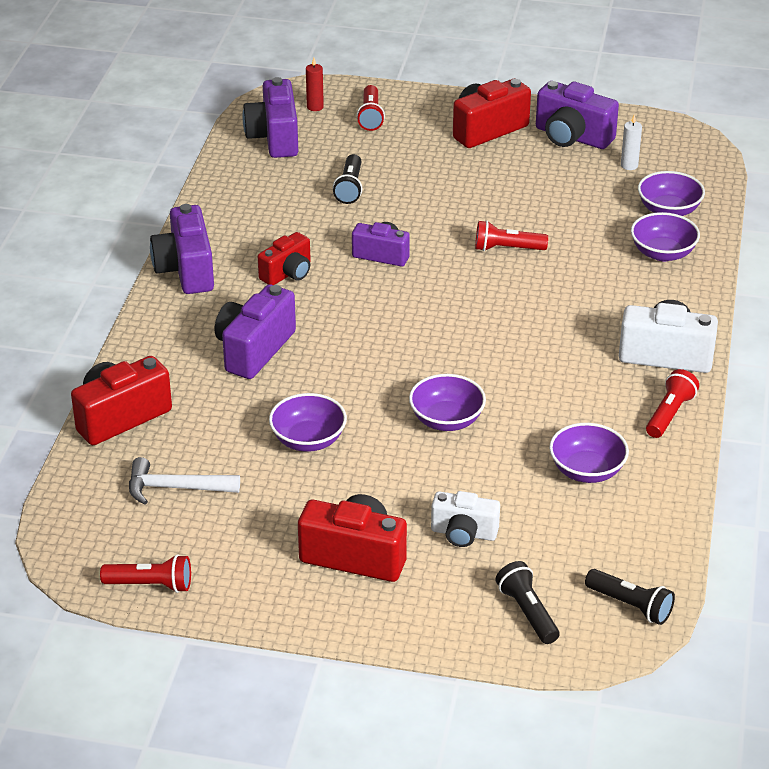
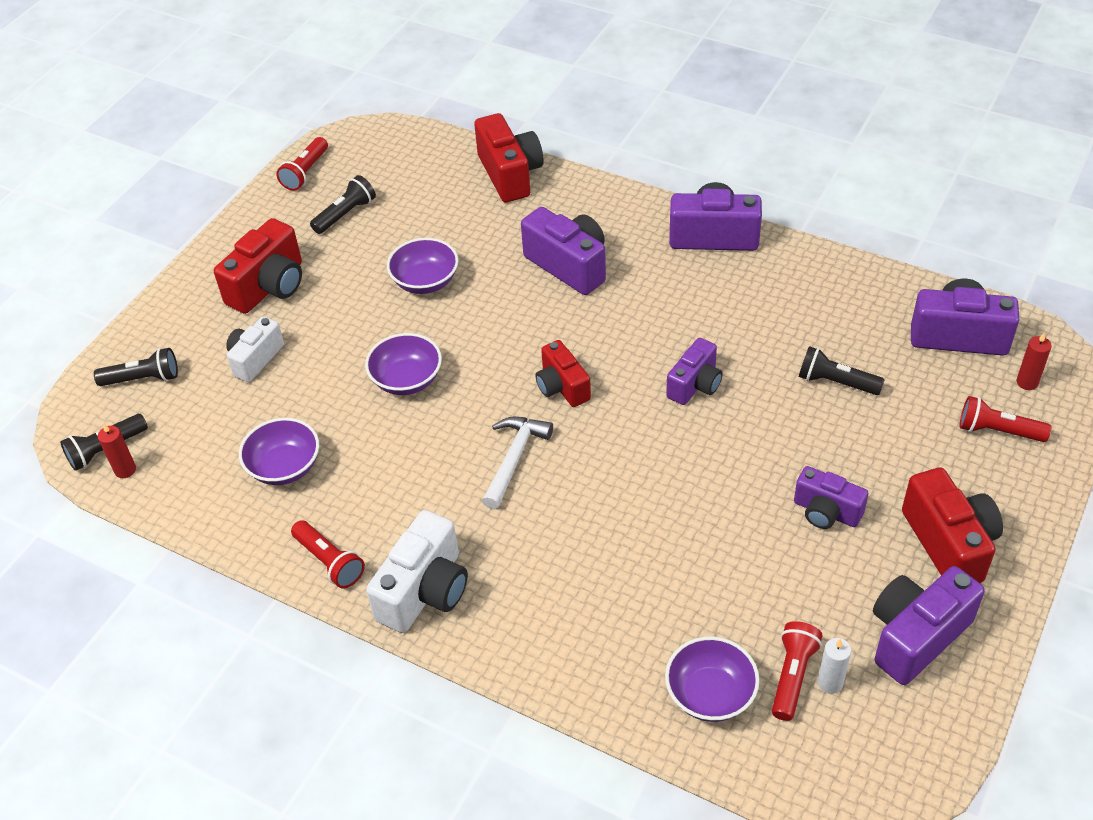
camera: 110 degrees right, 10 degrees up
(175, 488) = (406, 196): white hammer -> white hammer (514, 459)
(219, 528) = (345, 214): none -> black flashlight
(288, 273) = (684, 306): red camera -> red camera (562, 387)
(485, 180) = (826, 512): none -> purple camera
(507, 249) = (674, 497): red flashlight -> red flashlight (792, 676)
(647, 581) = (125, 470): none -> red candle
(662, 253) = (617, 654): purple bowl -> none

